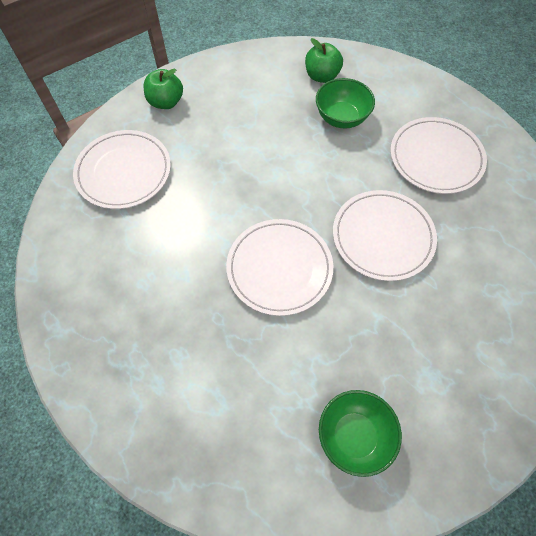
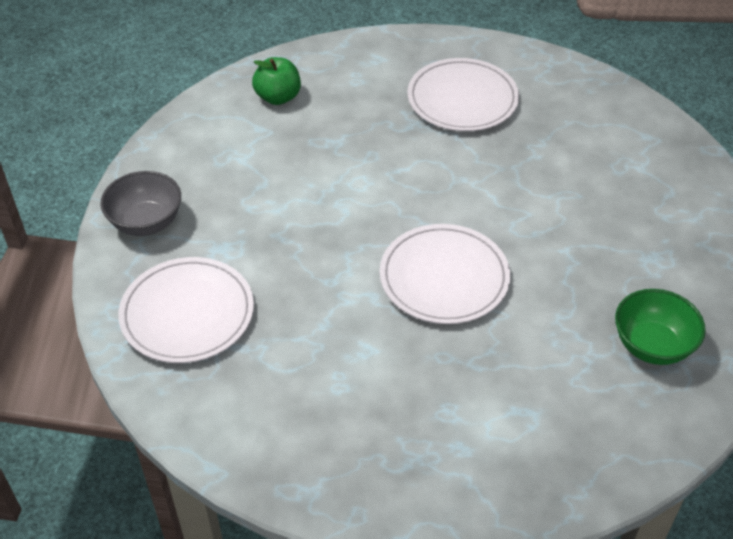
camera: 45 degrees left, 15 degrees down
(166, 102) = (146, 222): green apple -> grey bowl
(341, 118) = (342, 120): green bowl -> none
(383, 237) = (496, 189): white plate -> none

